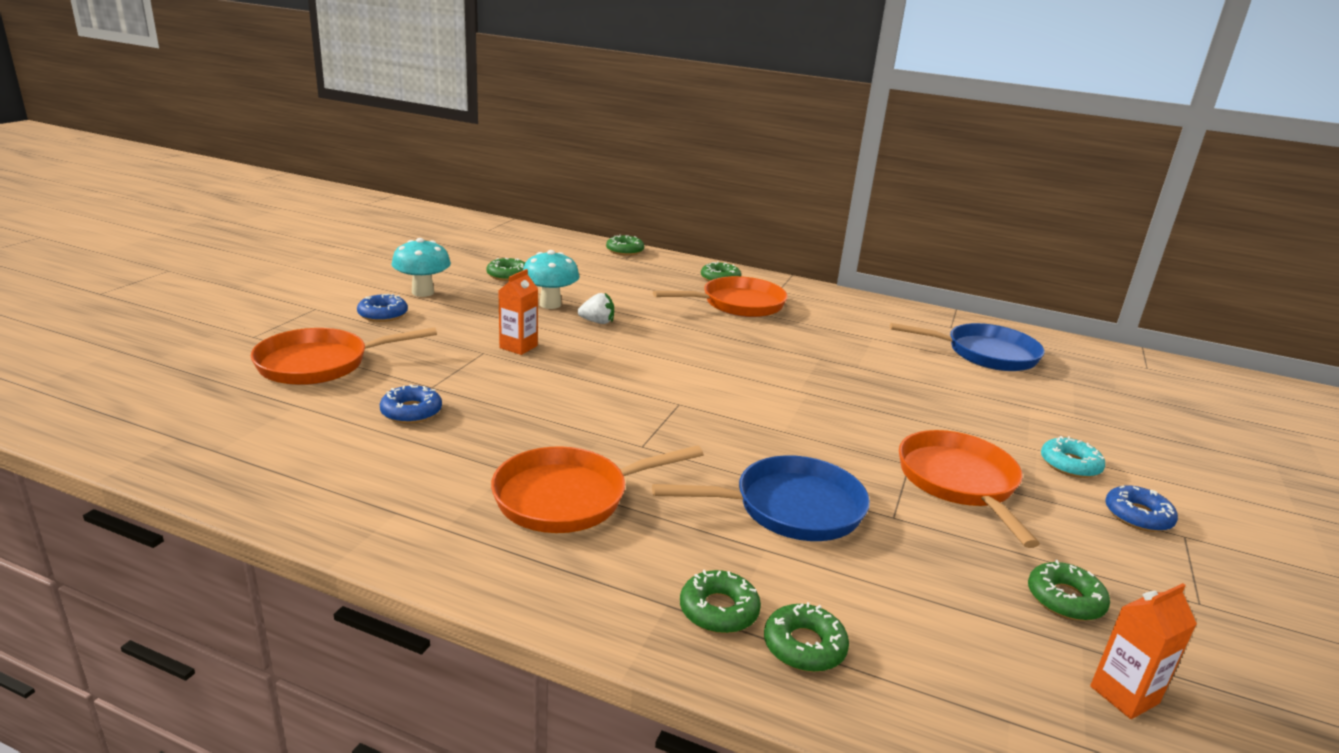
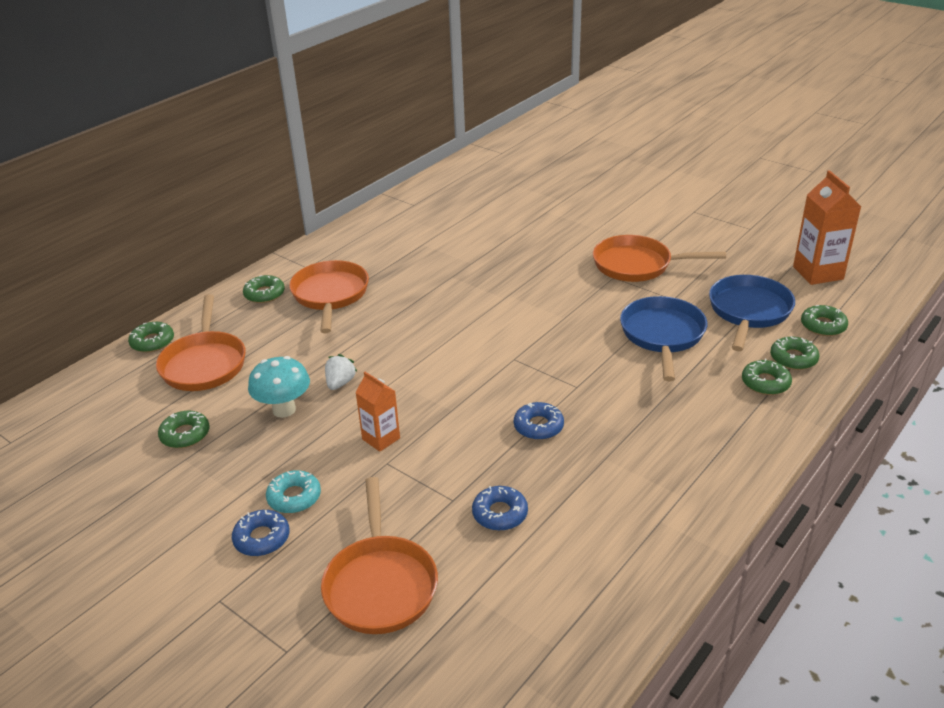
camera: 70 degrees left, 10 degrees up
(423, 292) = (208, 505): turquoise mushroom -> none
(569, 497) = (645, 430): orange pan -> orange pan (204, 363)
(985, 354) = (465, 204): blue pan -> blue pan (749, 312)
(1065, 599) = (749, 265): green donut -> green donut (823, 326)
(1070, 464) = (620, 221): turquoise donut -> turquoise donut (294, 497)
(1124, 695) = (818, 273): orange carton -> orange carton, size x1.63
(1138, 516) = (675, 218): blue donut -> blue donut (538, 426)

